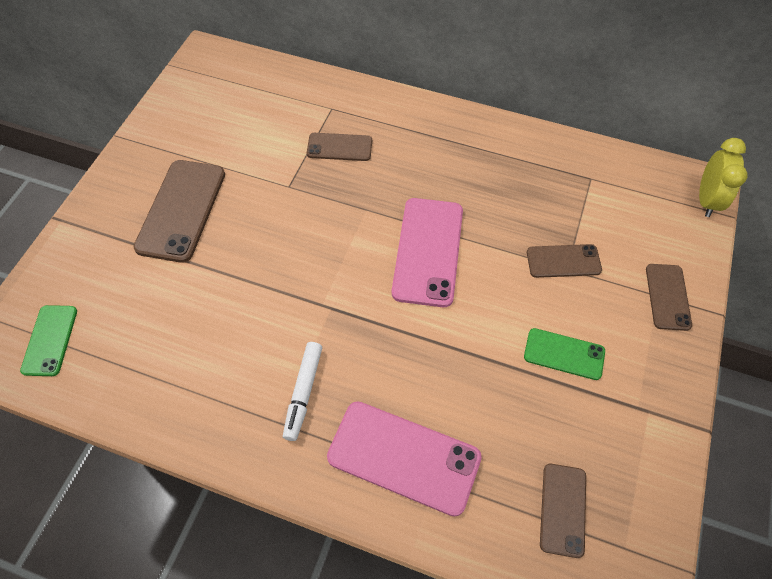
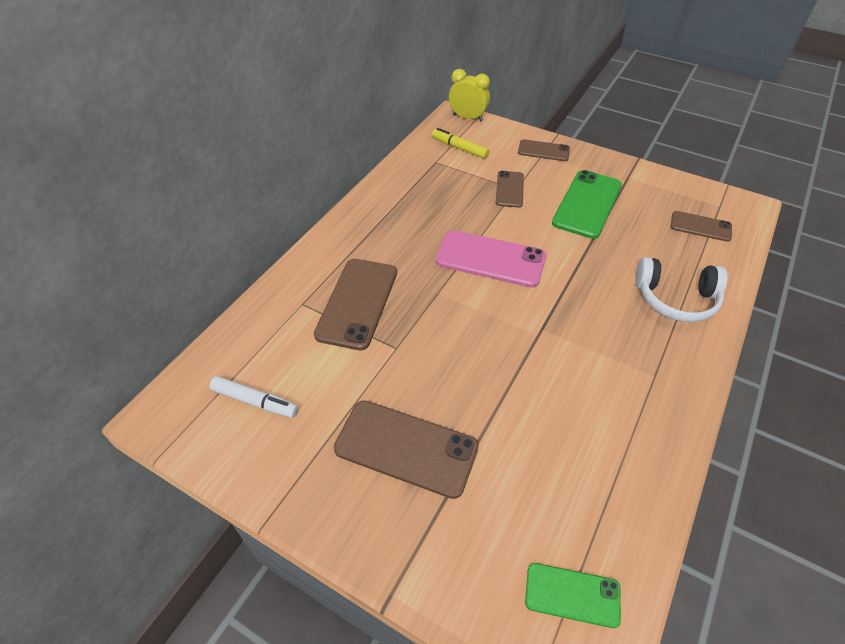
camera: 80 degrees left, 10 degrees down
(303, 393) = (626, 356): white marker -> white marker (255, 401)
(339, 147) = (357, 303): brown phone -> brown phone, size x1.73
(404, 457) = (675, 299): pink phone -> white headphones
(564, 354) = (587, 204): green phone -> green phone, size x1.73
(630, 199) = (459, 148): none -> yellow marker

